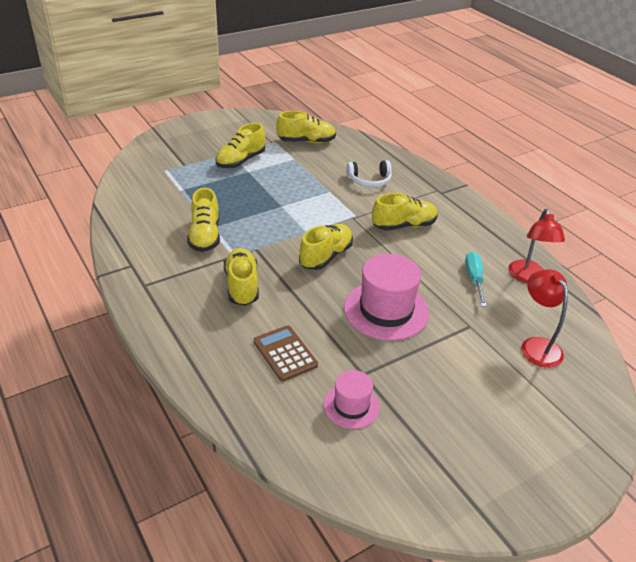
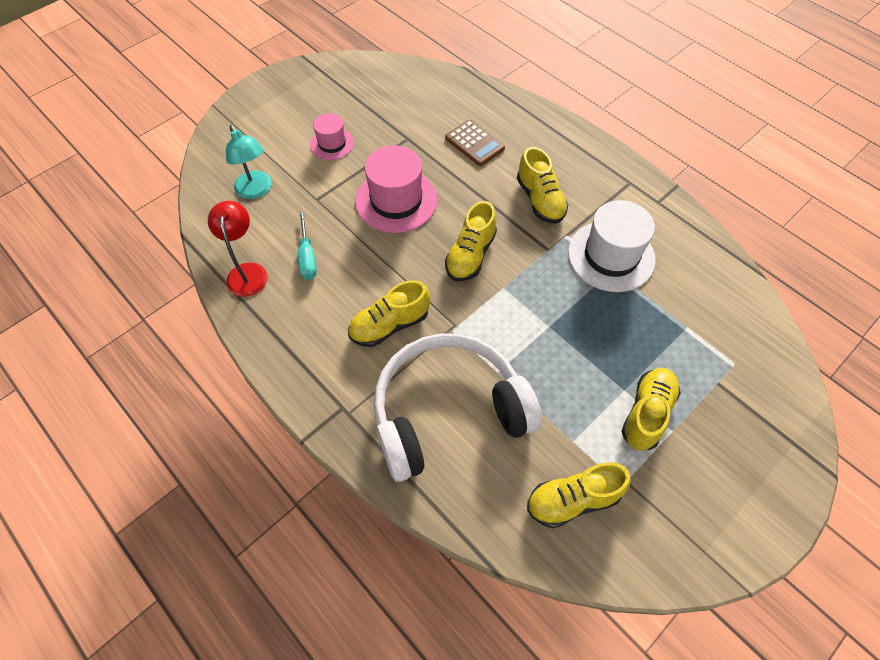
camera: 170 degrees right, 20 degrees up
(205, 236) = (611, 256): yellow shoe -> white hat
(351, 406) = (411, 114): pink hat -> pink hat (332, 144)
(369, 180) = (448, 412): white headphones -> white headphones, size x2.33
(536, 346) = (256, 191): red lamp -> turquoise lamp

